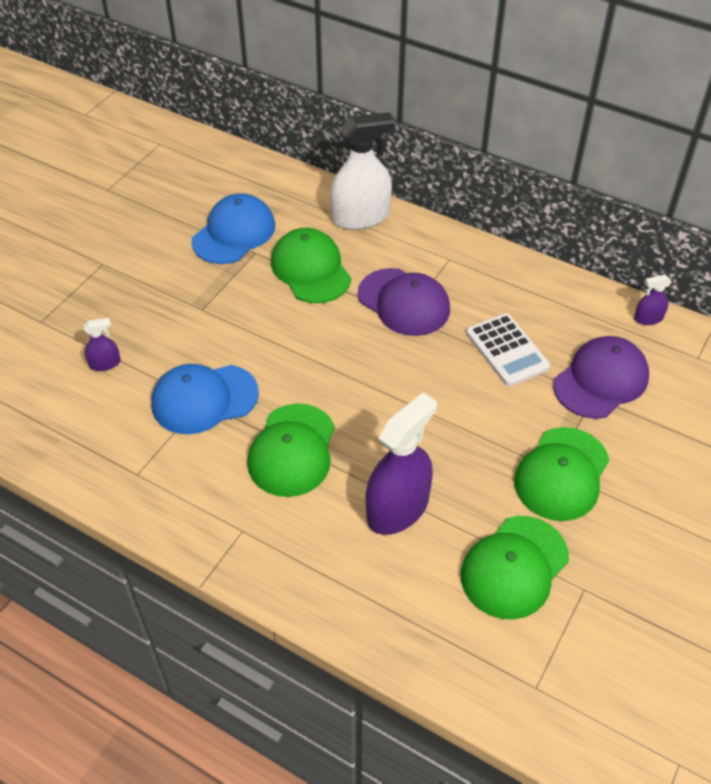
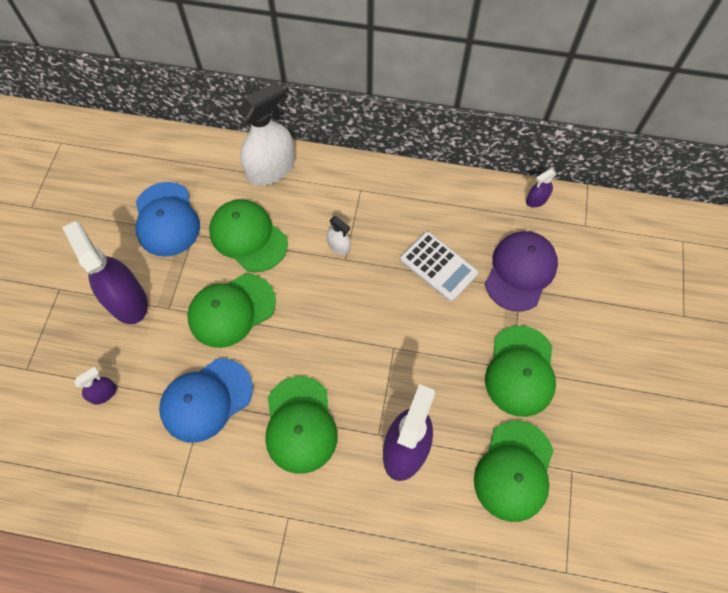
camera: 20 degrees left, 15 degrees up
(163, 291) = (127, 300): none -> purple spray bottle
(234, 233) = (166, 219): blue cap -> blue cap turned 150 degrees clockwise
(265, 328) = (231, 310): none -> green cap
(404, 302) = (339, 246): purple cap -> white spray bottle

